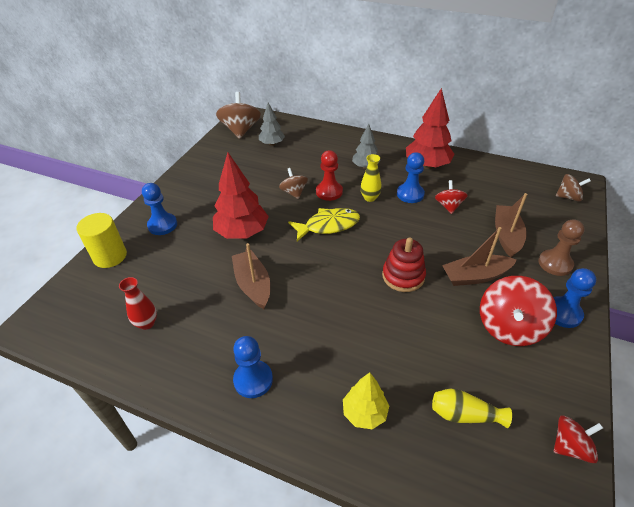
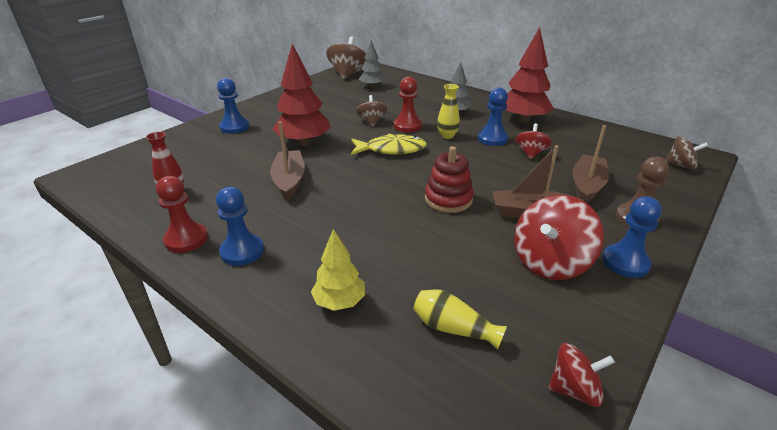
camera: 15 degrees right, 10 degrees down
(110, 256) = (174, 141): yellow cylinder -> none
(193, 379) = (186, 239): none -> red pawn

